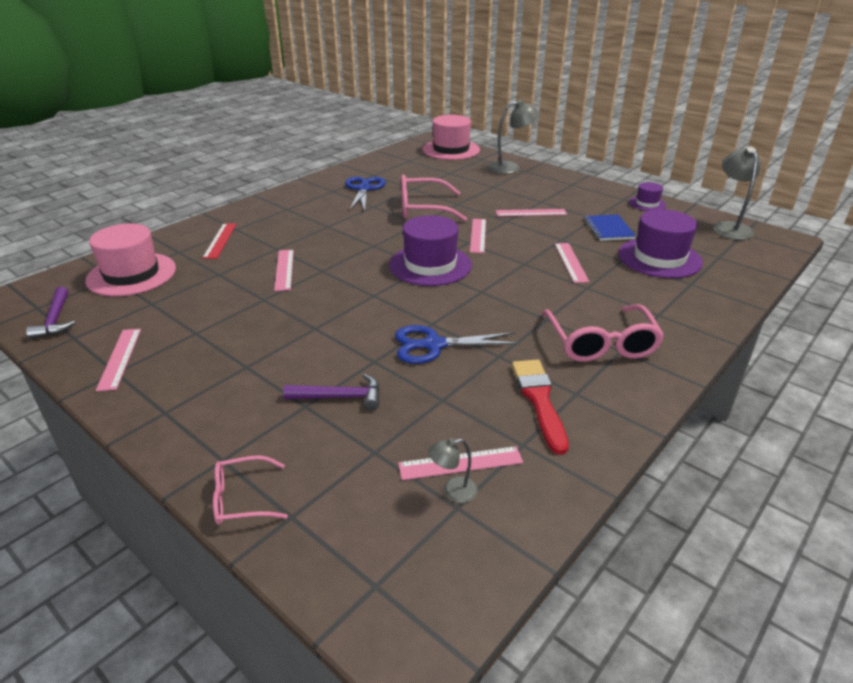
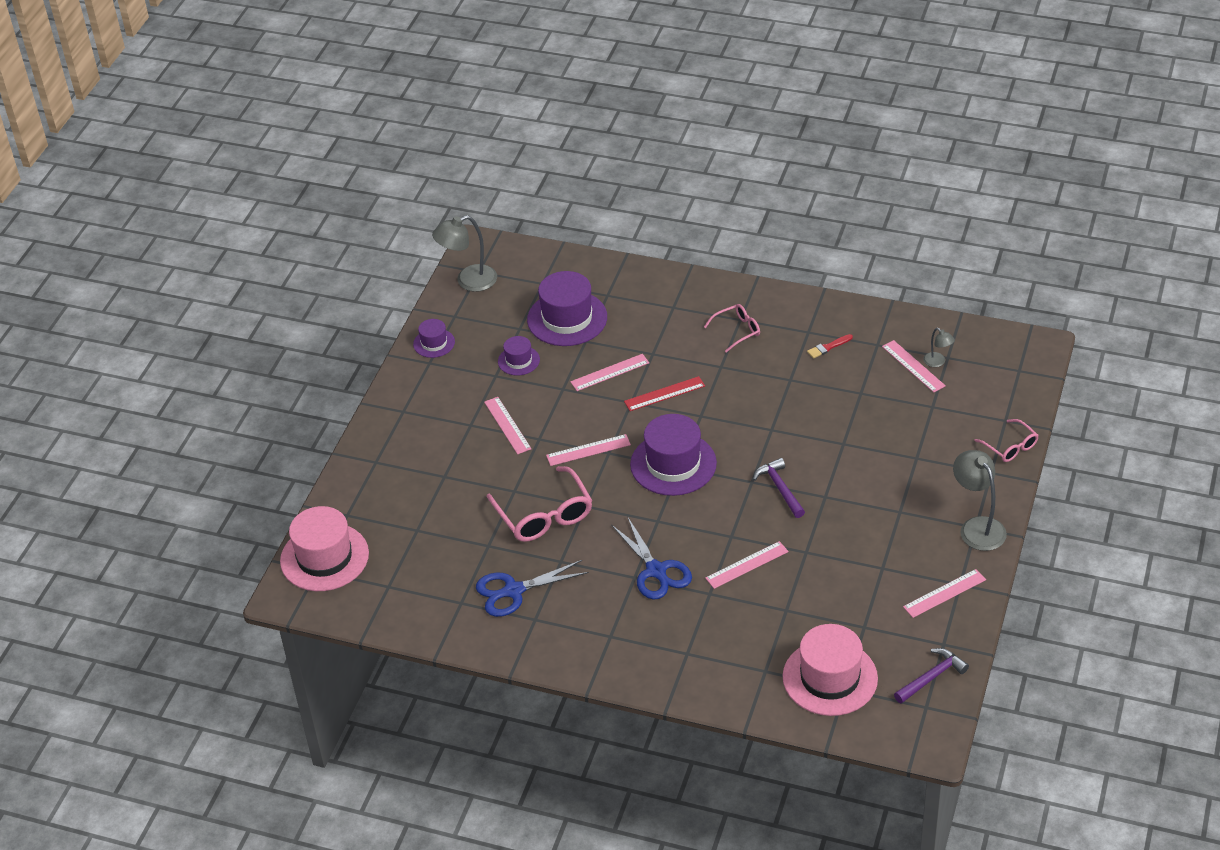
camera: 110 degrees left, 10 degrees up
(220, 240) = (721, 650): red ruler -> red ruler (664, 394)
(340, 397) = (895, 444): purple hammer -> purple hammer (780, 488)
(433, 345) = (800, 418): blue scissors -> blue scissors (656, 571)
(511, 168) = (371, 477): grey lamp -> grey lamp (977, 527)
(539, 400) = (828, 347): red brush -> red brush, size x0.52
(601, 343) = (737, 331): pink glasses -> pink glasses, size x0.57
(608, 229) = (518, 360): blue notebook -> purple hat

